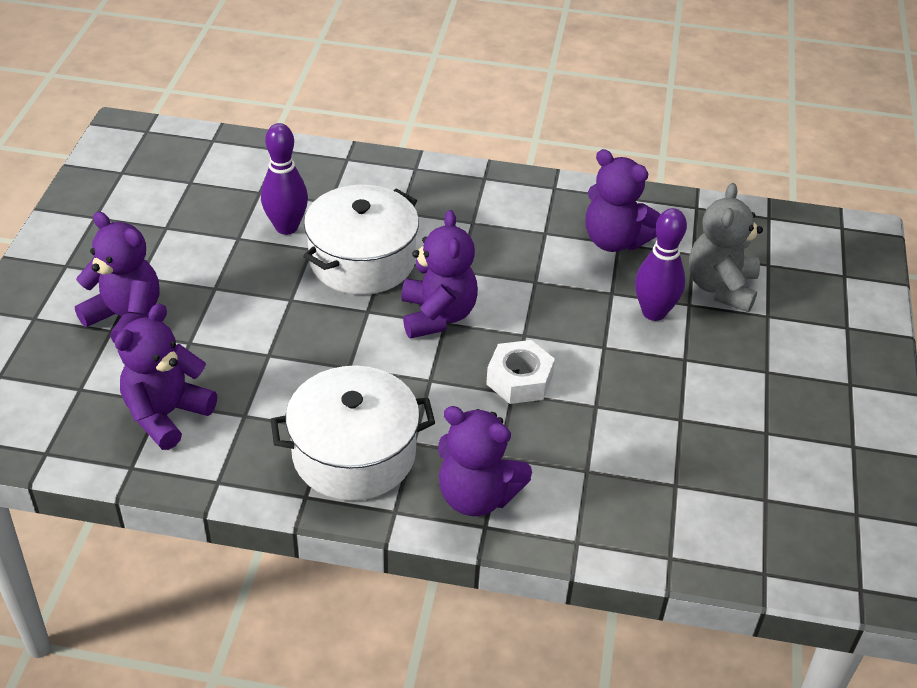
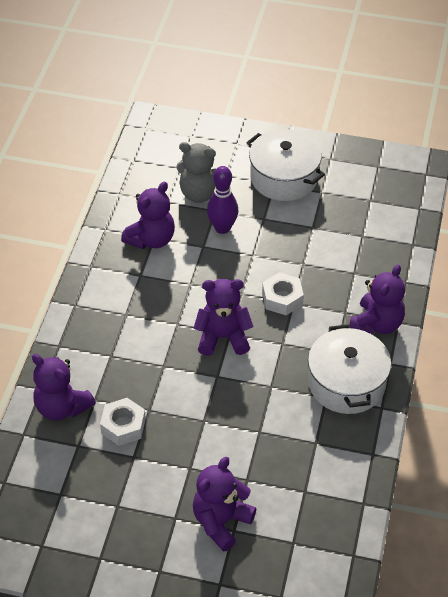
camera: 85 degrees left, 5 degrees up
(166, 414) = (316, 487): purple teddy bear -> purple teddy bear (62, 407)
(286, 227) = (123, 426): purple bowling pin -> white nut
(362, 260) = (164, 379): white pot -> white pot (284, 178)

